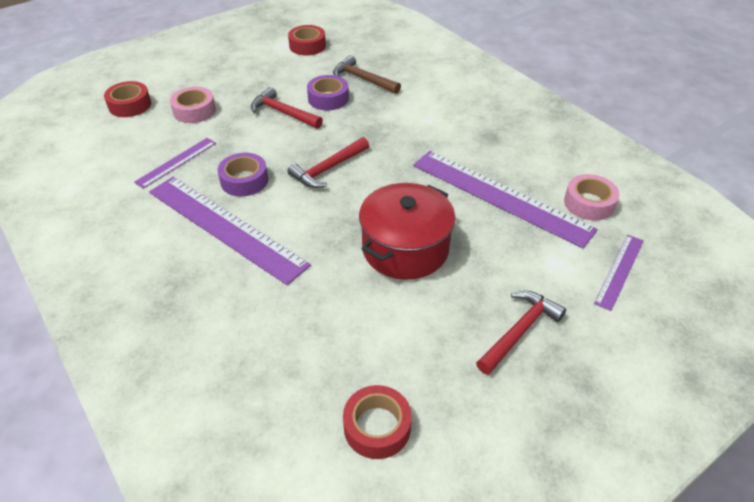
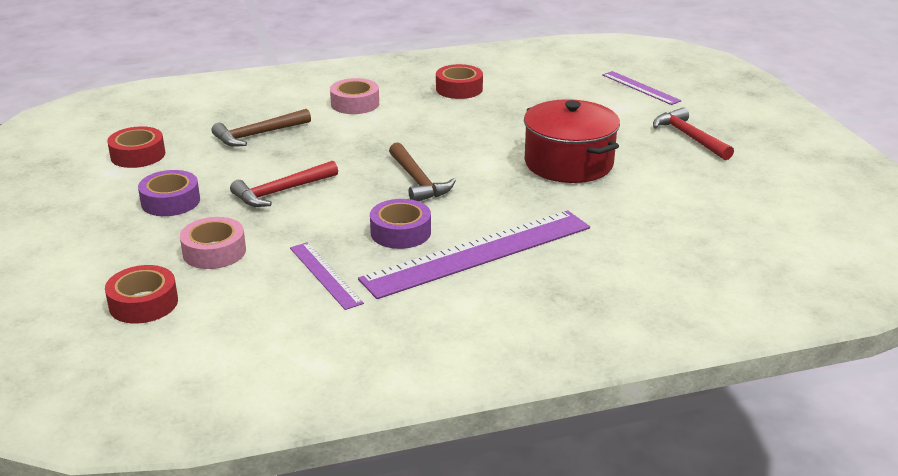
camera: 70 degrees left, 15 degrees down
(328, 98) = (278, 160): purple tape -> purple tape (170, 201)
(328, 169) = (418, 181): red hammer -> brown hammer
(377, 427) = (770, 211): red tape -> red tape (459, 89)
(500, 196) = (522, 109): purple ruler -> none
(589, 203) = (555, 78): pink tape -> pink tape (355, 104)

